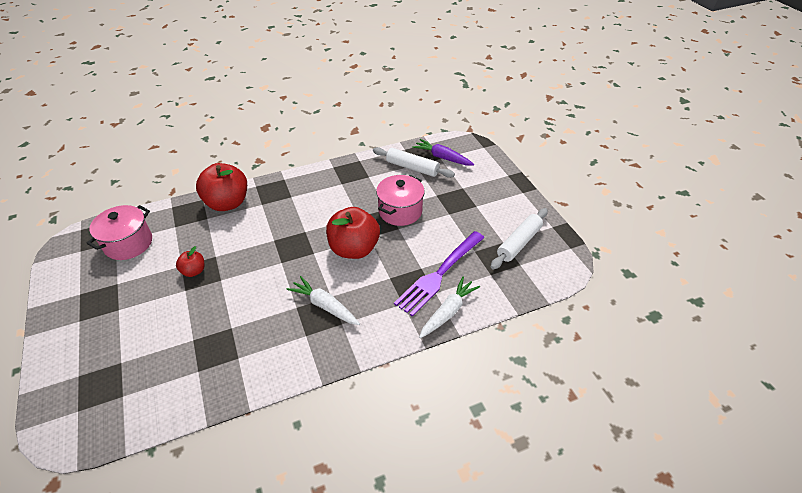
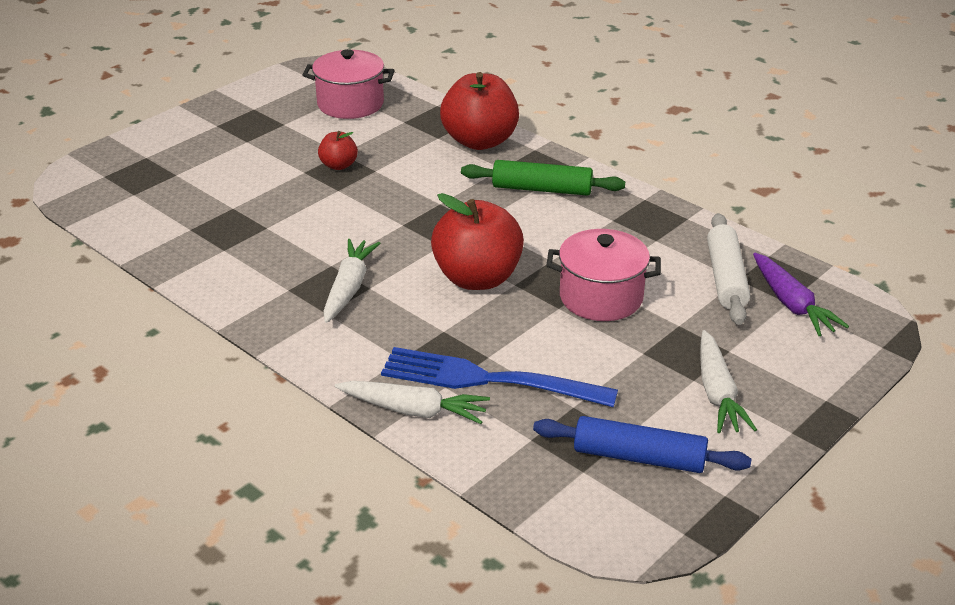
camera: 65 degrees right, 10 degrees down
(295, 197) = (542, 189): none -> green rolling pin
(439, 274) = (488, 380): purple fork -> blue fork
(442, 157) = (792, 304): purple carrot -> purple carrot turned 150 degrees clockwise
(488, 202) = (717, 393): none -> white carrot
(519, 243) = (639, 457): white rolling pin -> blue rolling pin

